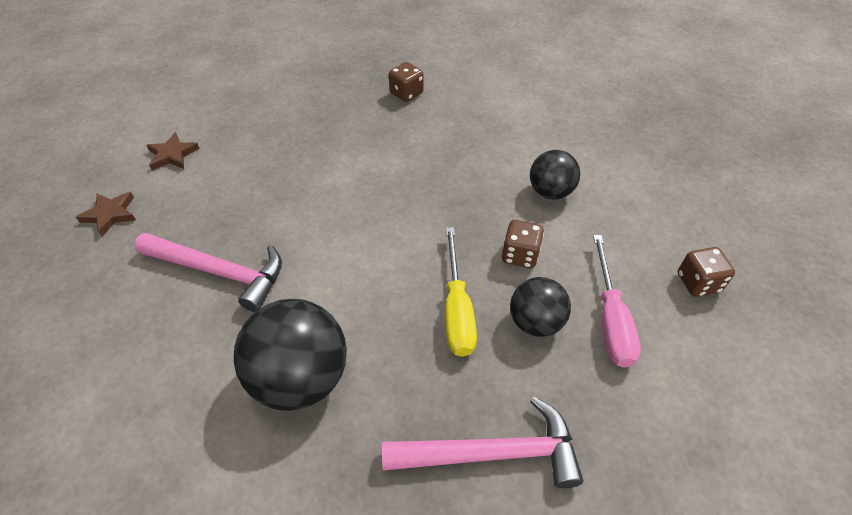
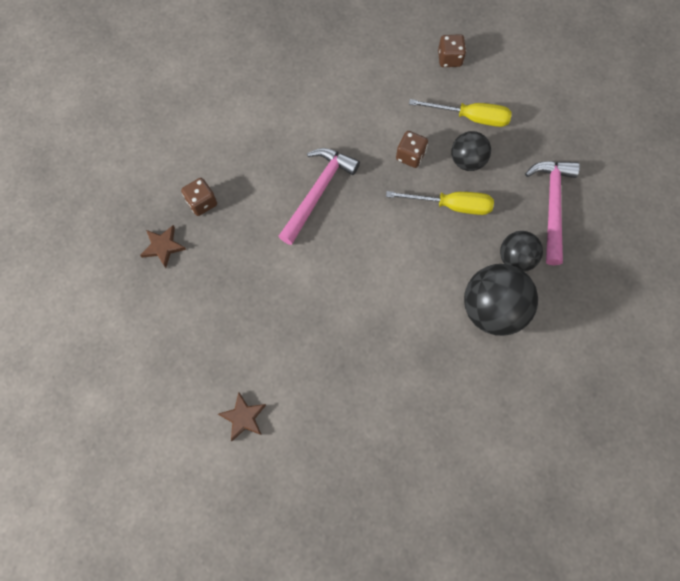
camera: 80 degrees left, 20 degrees up
(110, 214) = (313, 465): brown star -> brown star (163, 247)
(220, 272) = (394, 366): pink hammer -> pink hammer (318, 192)
(550, 192) = (352, 120): black ball -> black ball (516, 258)
(610, 319) = (470, 117): pink screwdriver -> yellow screwdriver

